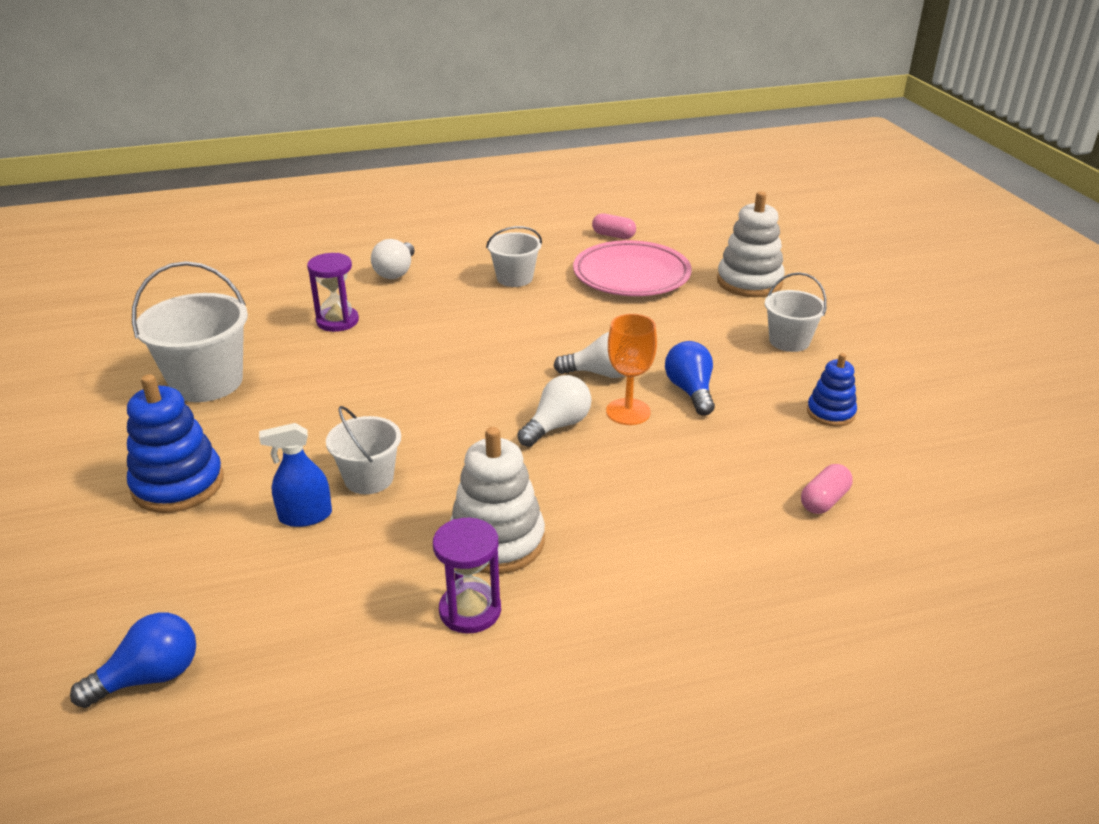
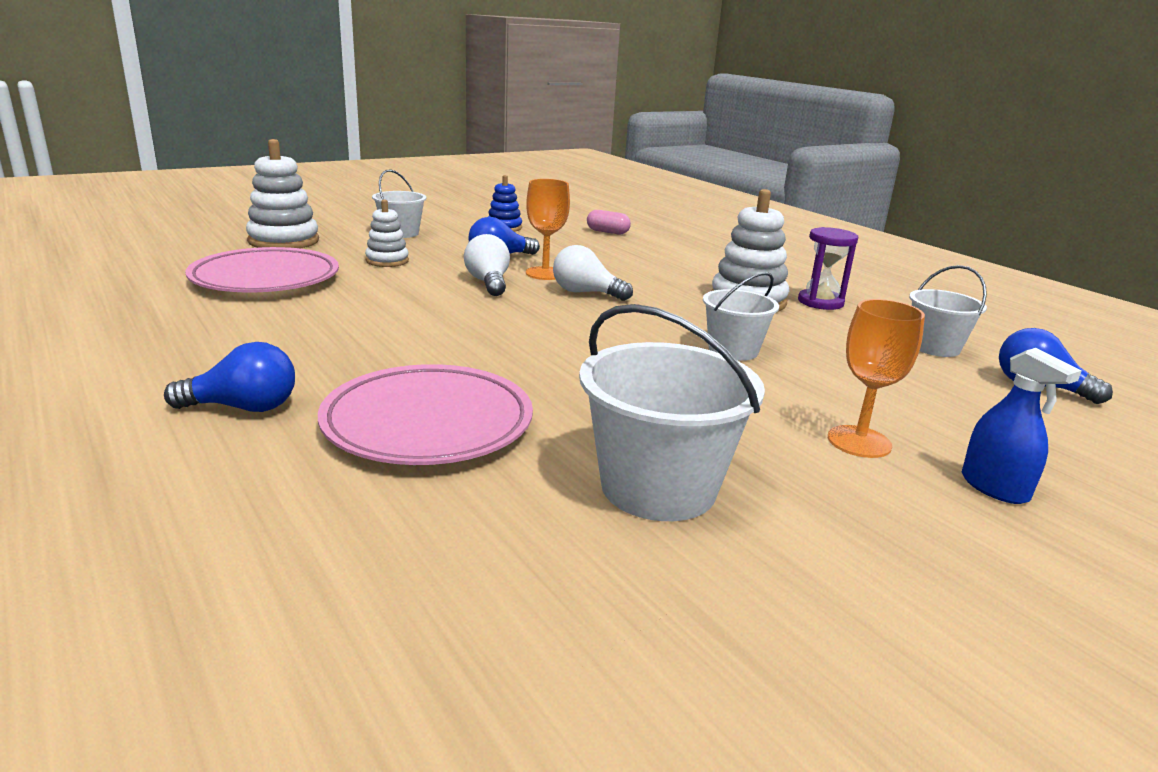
camera: 110 degrees left, 10 degrees down
(178, 484) = (859, 442): blue stacking toy -> orange goblet
(305, 516) = (812, 367): blue spray bottle -> blue spray bottle (994, 487)
(337, 321) = (428, 424): purple hourglass -> pink plate
(396, 272) = (243, 408): white light bulb -> blue light bulb
(514, 278) = (271, 330): white bucket -> white bucket (934, 347)
(613, 236) = (139, 290): pink capsule -> none
(681, 327) = (387, 261): none -> white stacking toy

